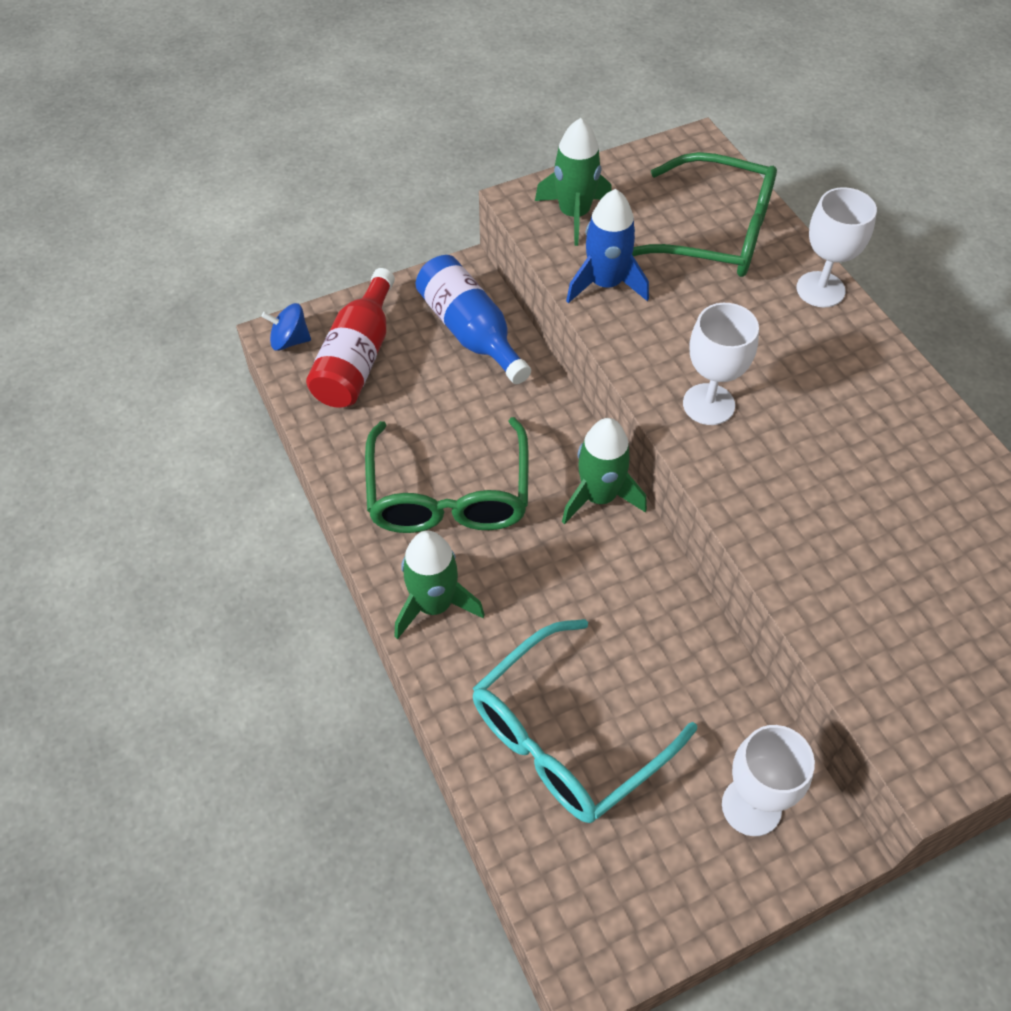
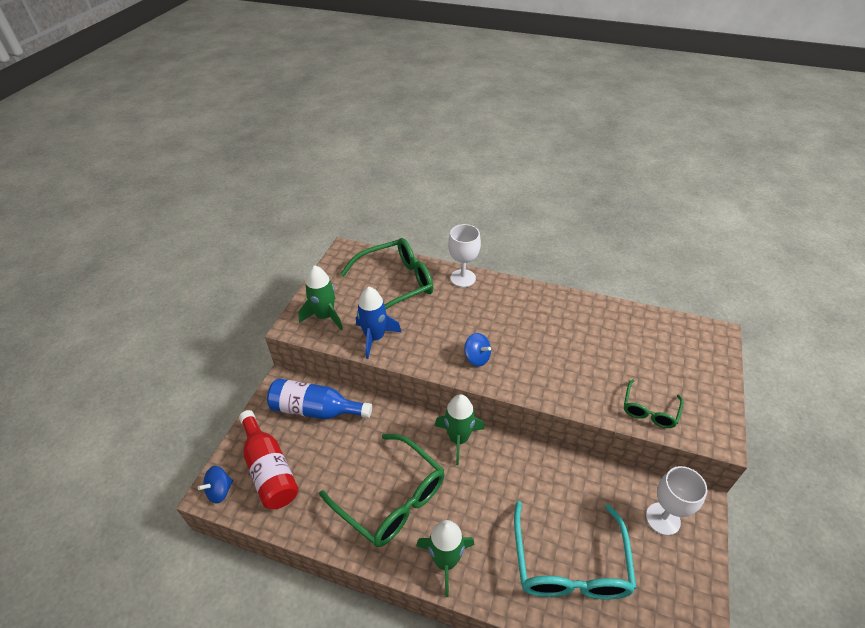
camera: 45 degrees left, 10 degrees down
(708, 404) = (477, 358): white goblet -> blue spinning top
(871, 655) = (649, 410): none -> green glasses

